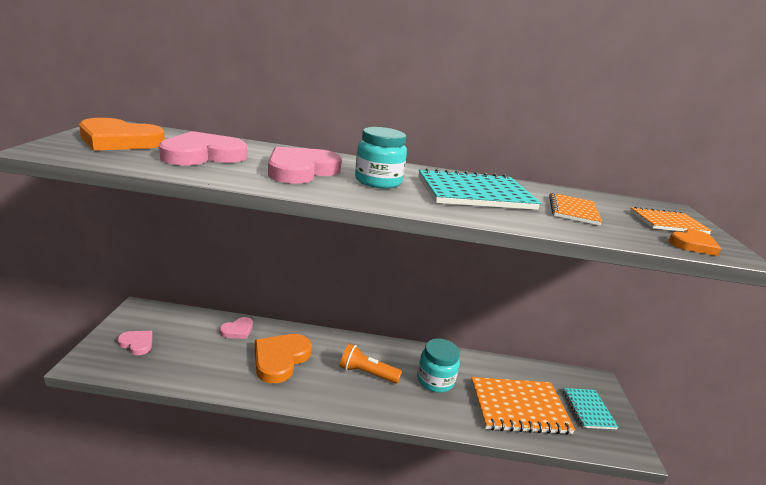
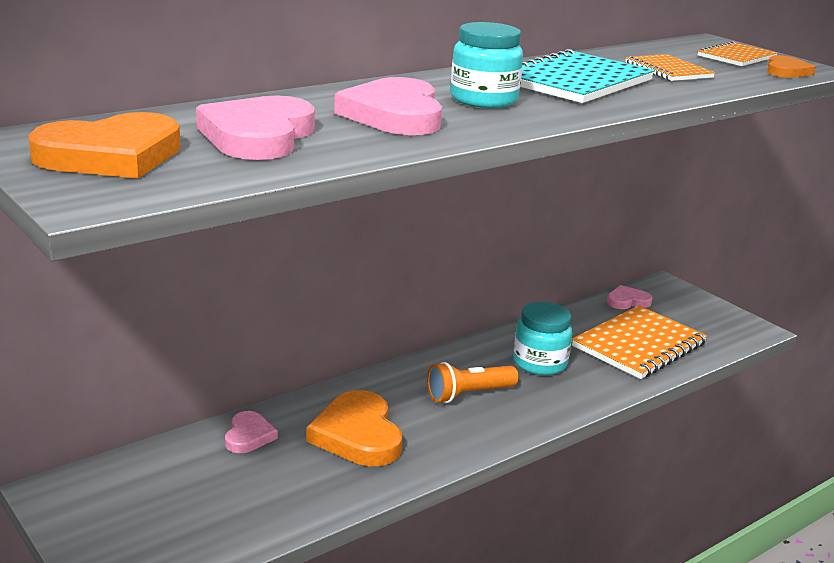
camera: 40 degrees left, 0 degrees up
(137, 343) = (146, 526): pink heart -> pink heart (627, 301)
(588, 409) = (689, 315): turquoise notebook -> none

